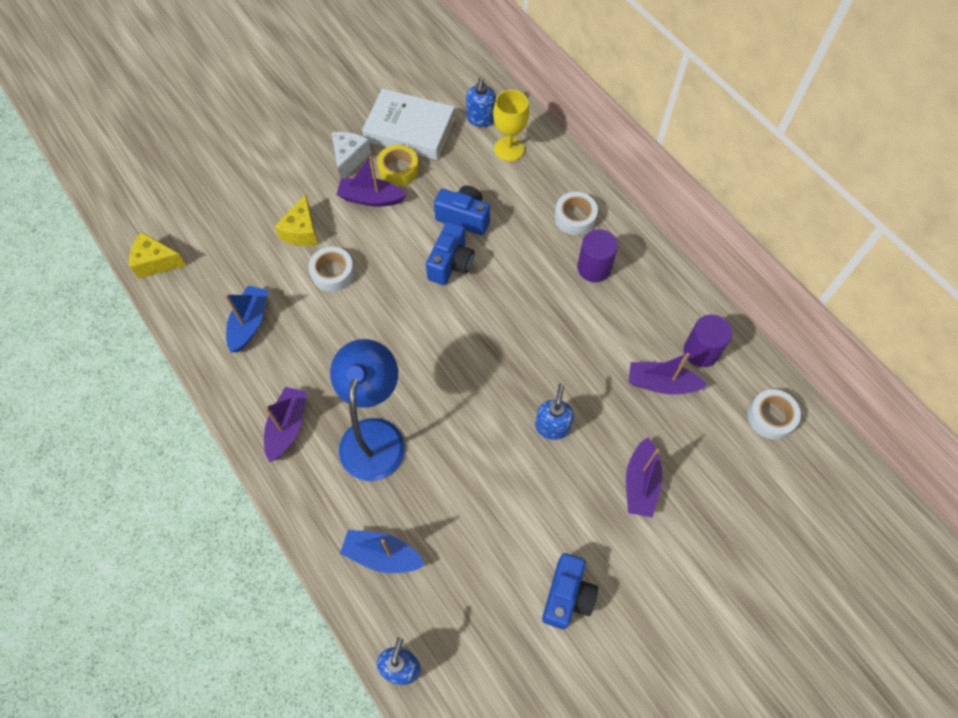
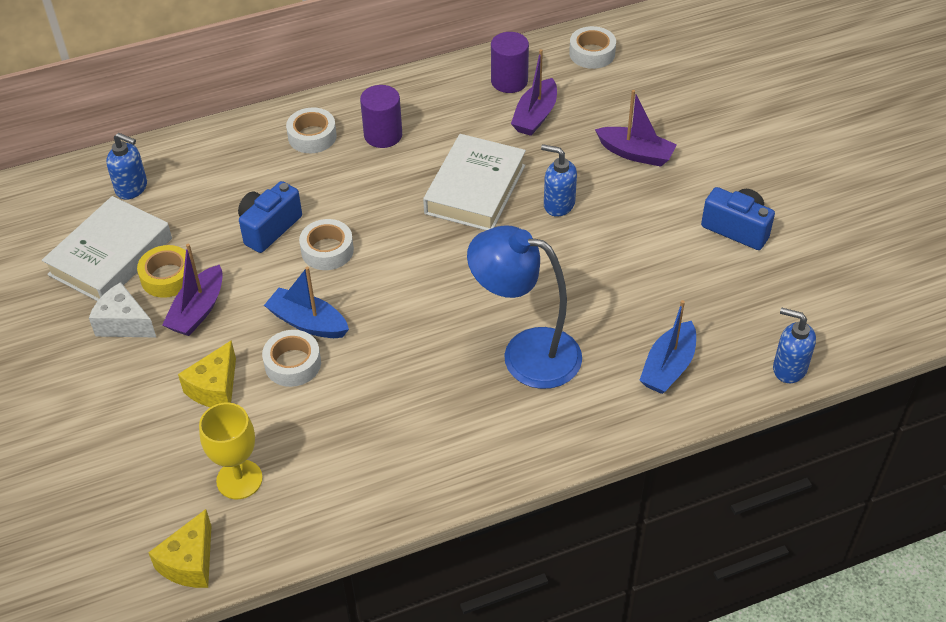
camera: 75 degrees left, 15 degrees down
(249, 323) = (332, 460): blue boat -> blue boat (308, 322)
(287, 427) = (491, 435): purple boat -> none
(302, 231) = (215, 388): yellow cheese -> yellow cheese turned 90 degrees clockwise
(451, 263) = (327, 250): blue camera -> white tape
(509, 149) = (190, 171): yellow goblet -> yellow goblet (239, 479)
(550, 354) = (475, 189): none -> white book

